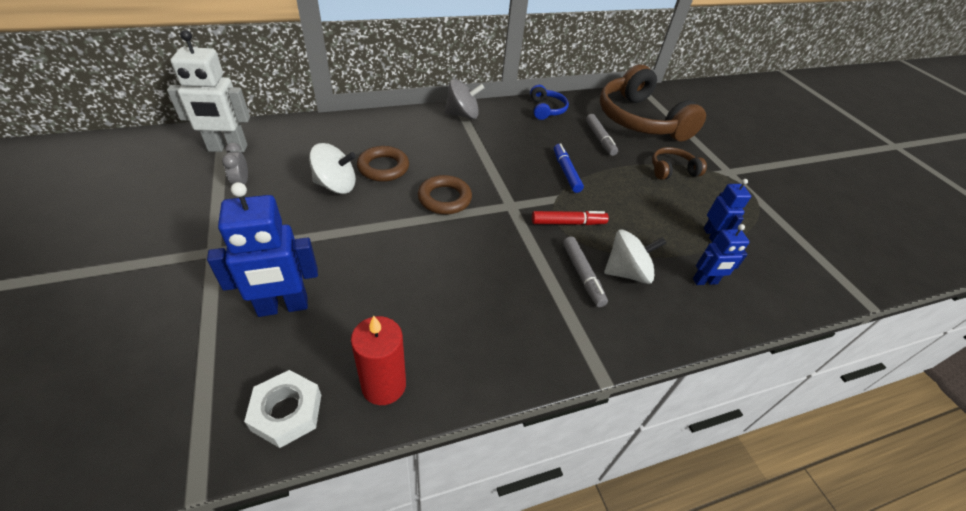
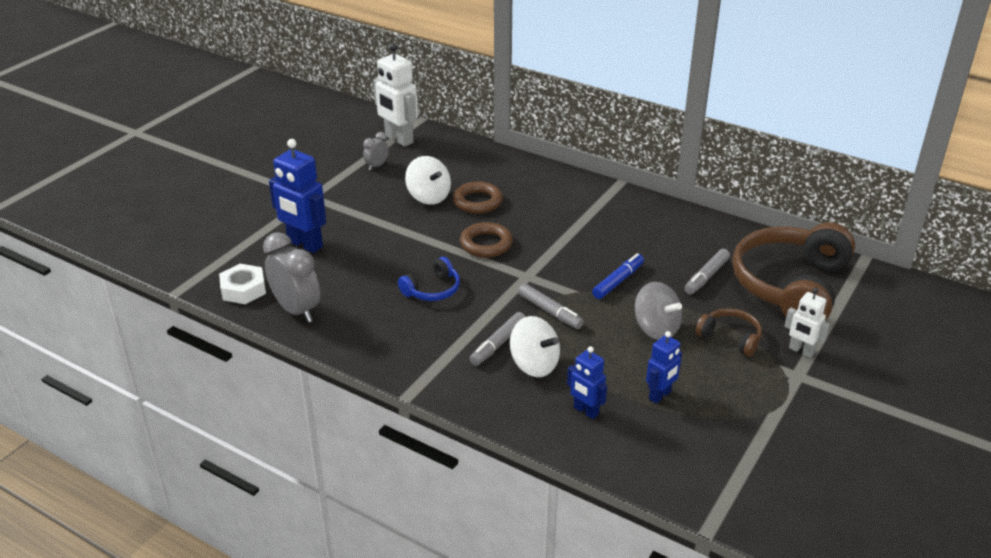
camera: 55 degrees right, 10 degrees down
(384, 385) = (296, 310): red candle -> grey clock
(462, 115) = (607, 195): grey spinning top -> grey spinning top (656, 329)
(546, 109) = (699, 228): blue headphones -> blue headphones (432, 290)
(568, 223) = (550, 311): red marker -> grey marker
(706, 156) = (801, 351): none -> white robot

